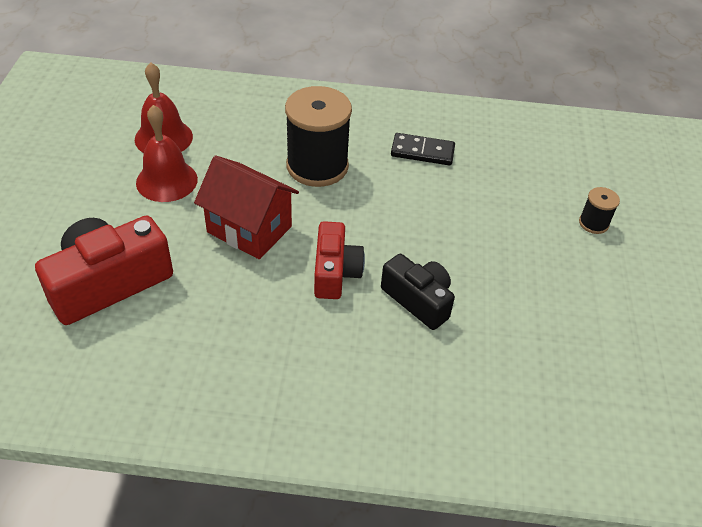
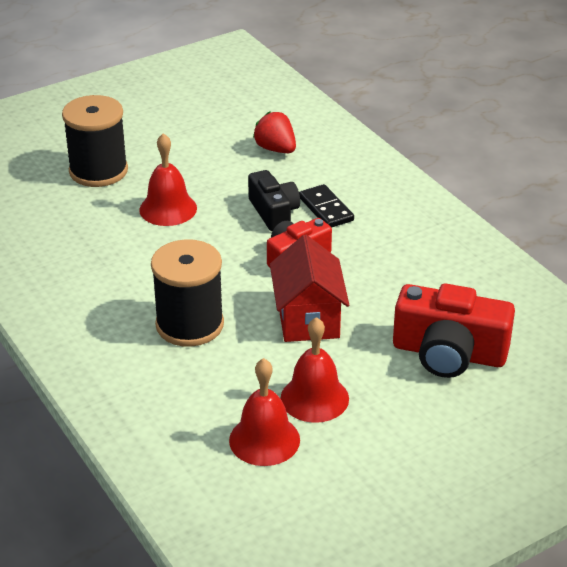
camera: 125 degrees left, 10 degrees down
(418, 300) = (274, 212): black camera -> black camera turned 150 degrees clockwise
(422, 152) = (101, 279): black domino -> black domino (325, 209)
(489, 234) = (168, 209): none -> red bell
(537, 375) = (276, 149): none -> red strawberry
(593, 223) = (98, 171): black spool -> black spool, size x2.17

